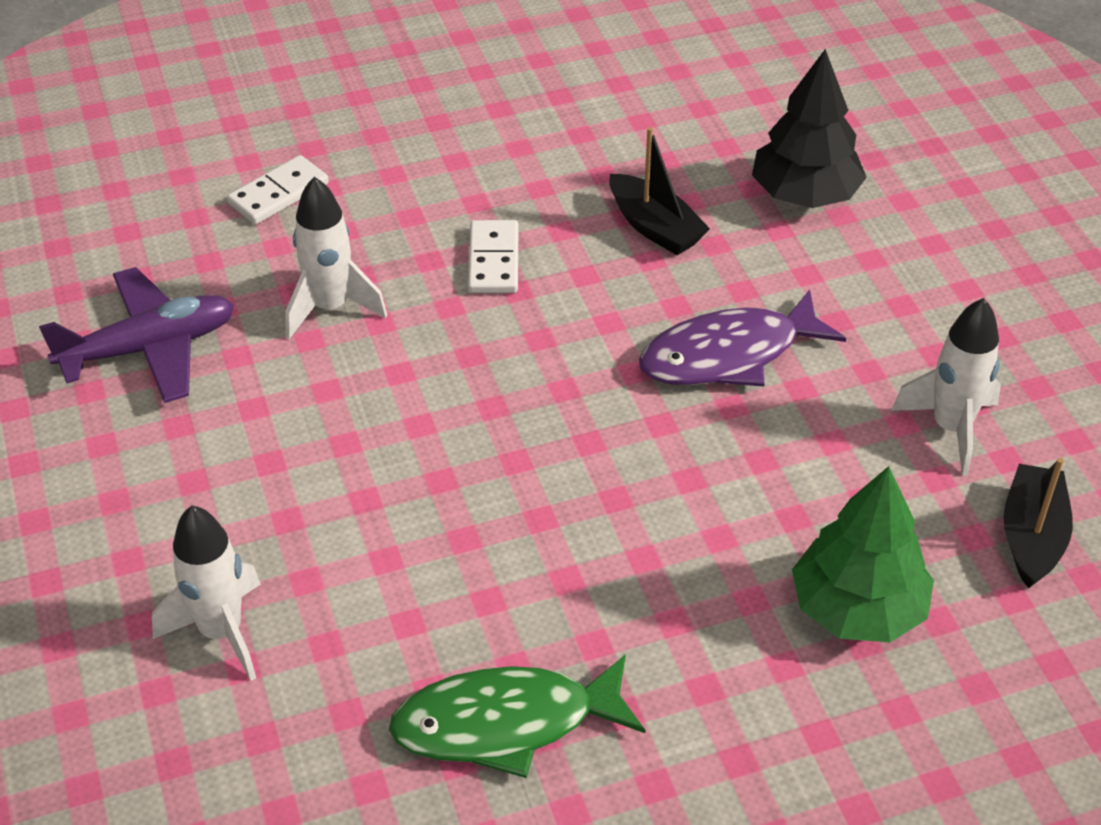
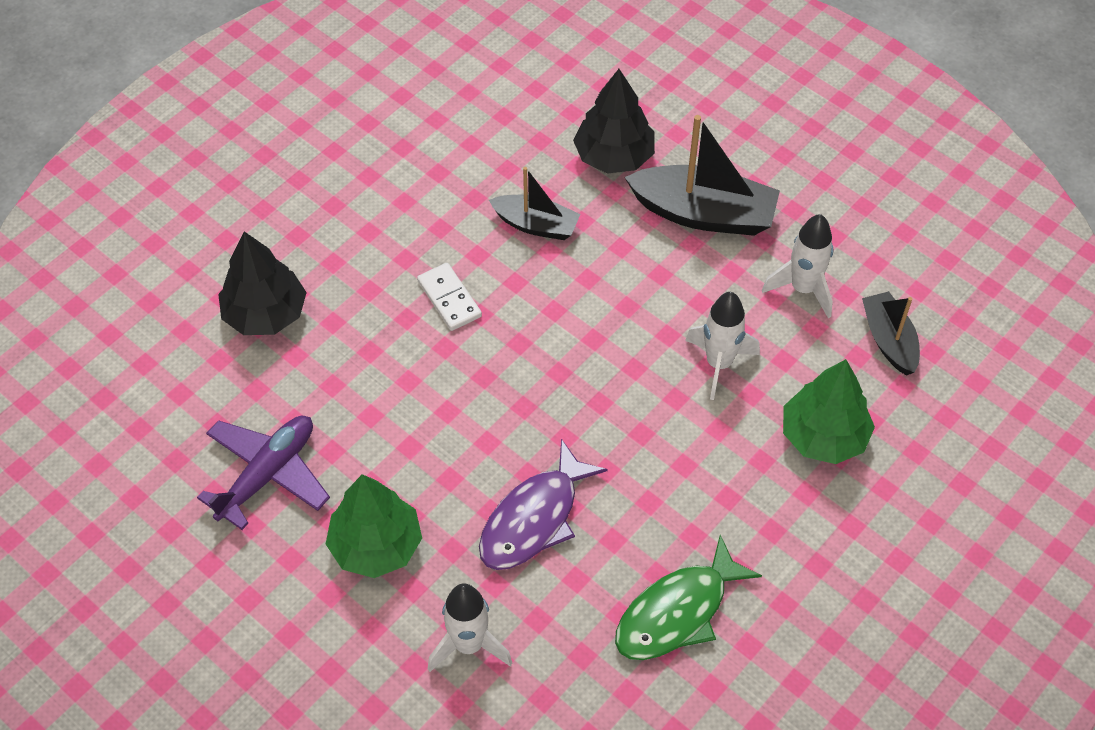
camera: 30 degrees left, 10 degrees up
(205, 474) = (376, 545): none -> green tree
(278, 194) = (265, 314): white domino -> black tree
(331, 307) = (367, 385): white rocket -> white rocket (719, 364)
(729, 355) = (643, 299): purple fish -> purple fish (534, 519)
(876, 295) = (704, 214): none -> black boat

